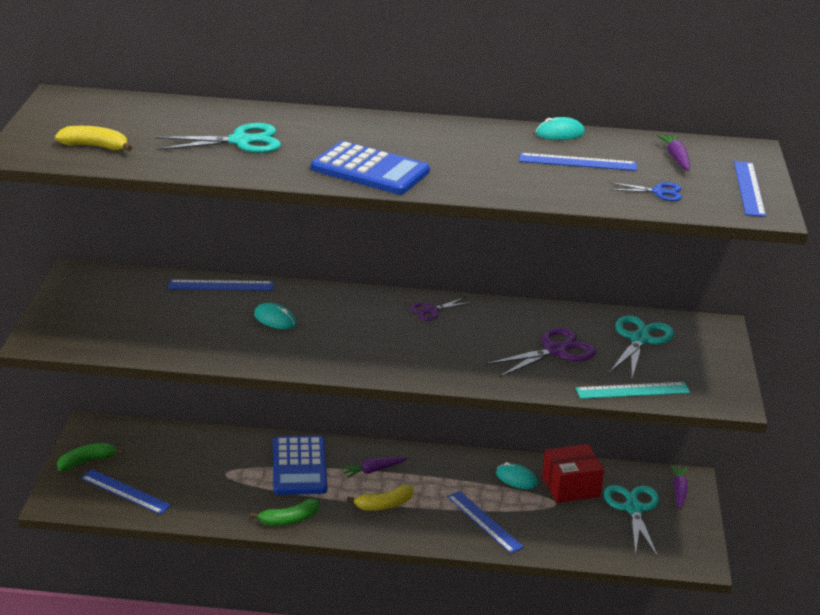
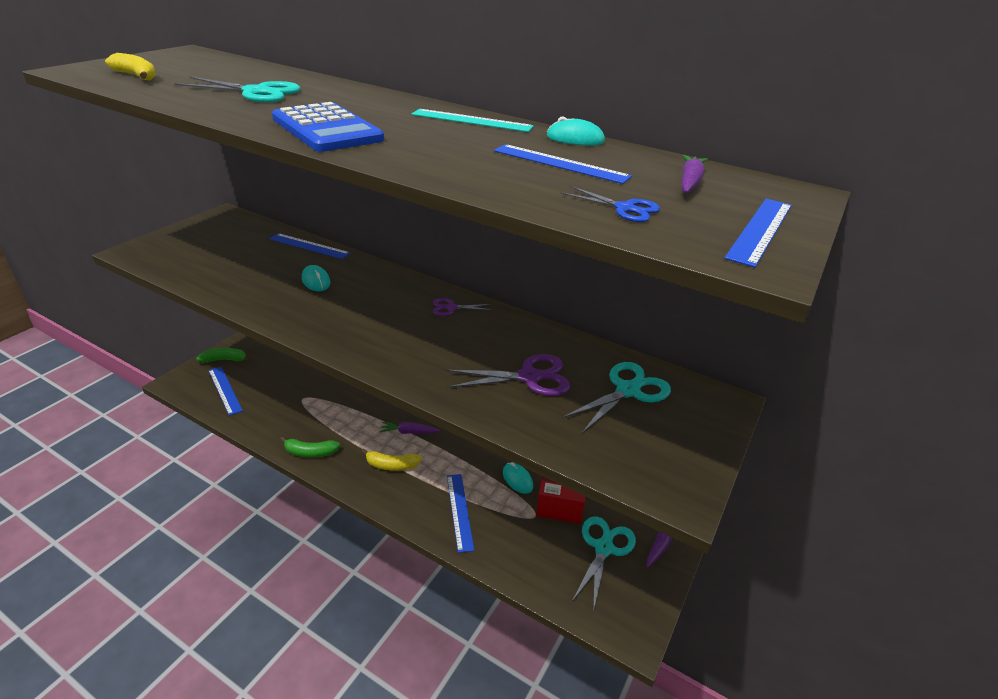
camera: 25 degrees right, 5 degrees up
(299, 466) = (358, 410): blue calculator -> none
(632, 390) = (574, 446): turquoise ruler -> turquoise ruler (472, 120)

